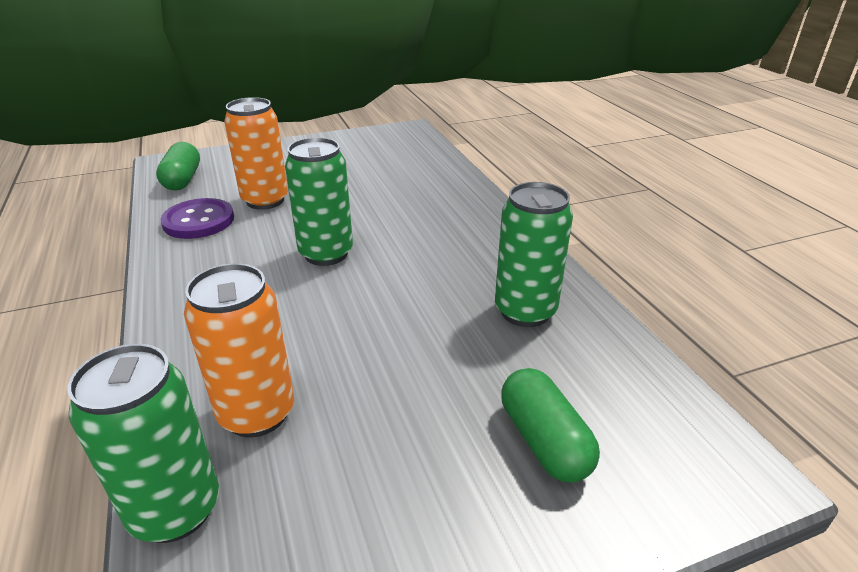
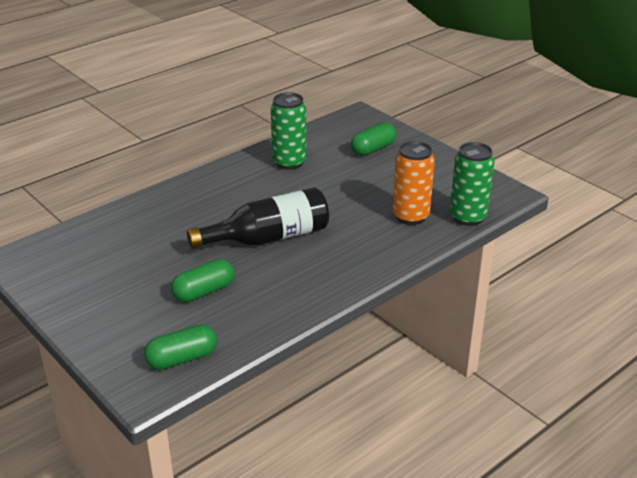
camera: 110 degrees left, 0 degrees up
(198, 221) = (253, 312): purple button -> none
(265, 200) = (204, 291): orange can -> green capsule
(326, 254) = (268, 238): green can -> black bottle

